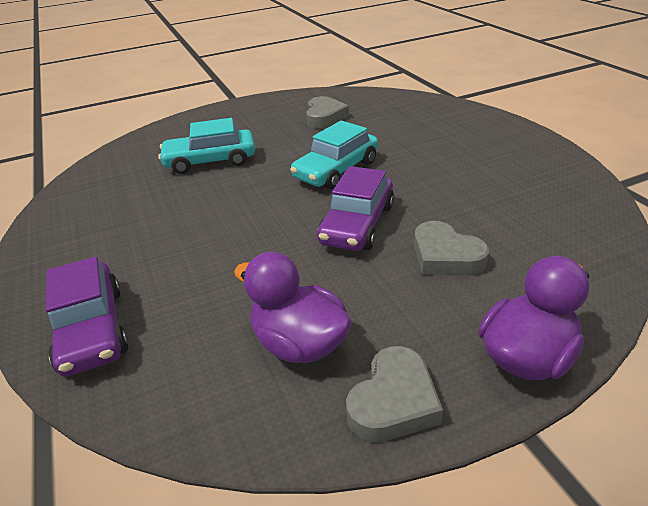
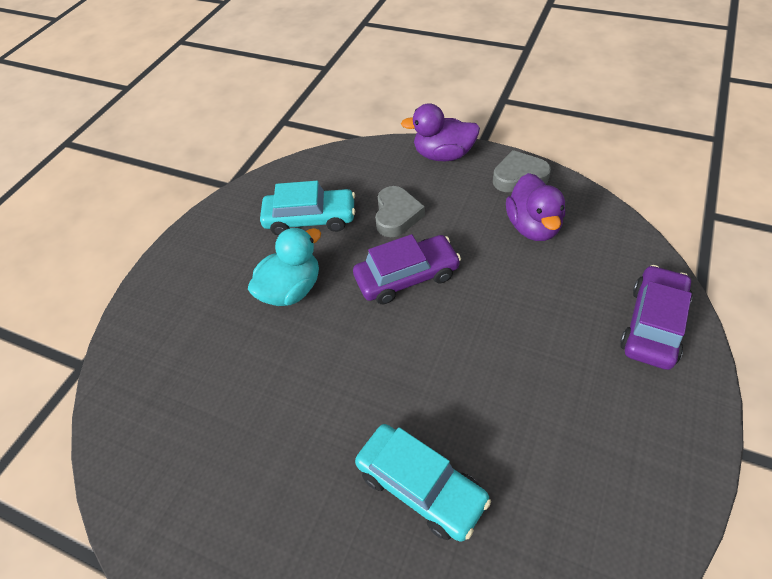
camera: 130 degrees left, 15 degrees up
(324, 117) = (222, 460): grey heart -> none
(336, 170) = (341, 349): turquoise car -> turquoise car (310, 219)
(421, 170) = (291, 290): none -> turquoise duck

